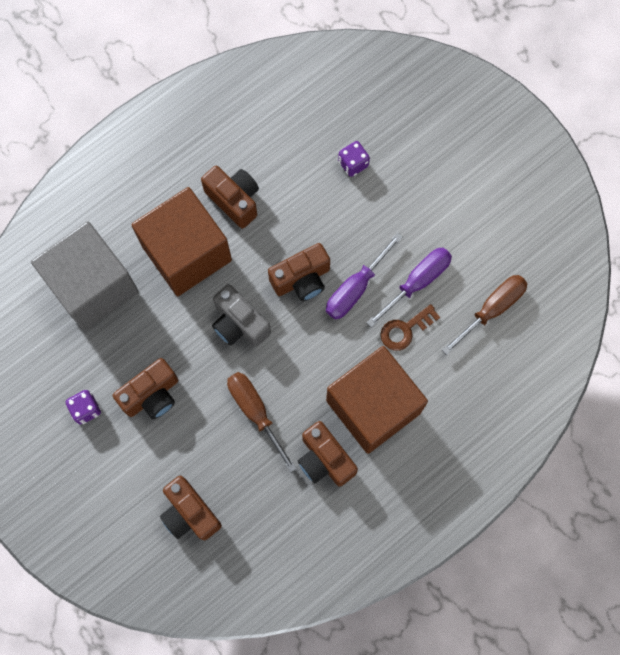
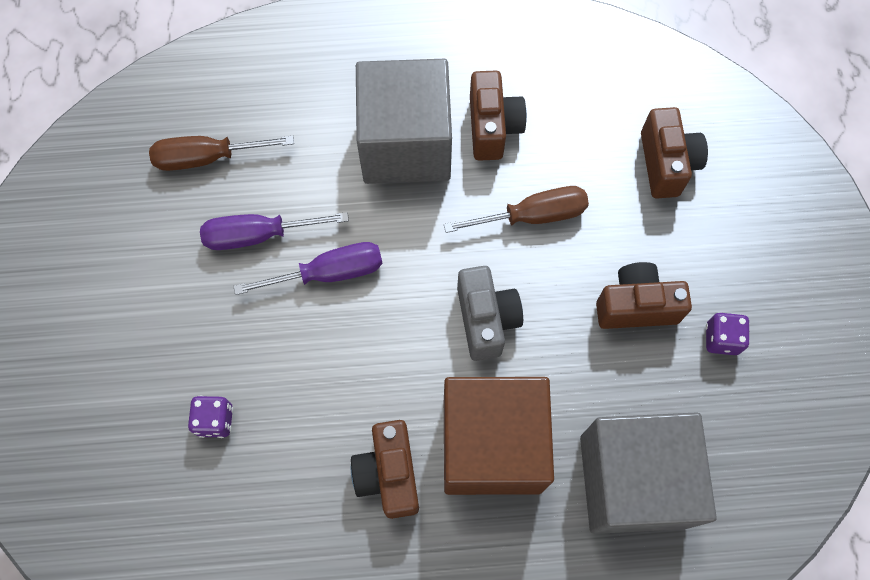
camera: 145 degrees left, 5 degrees down
(255, 412) = (532, 216): brown screwdriver -> brown screwdriver turned 105 degrees counterclockwise
(302, 279) = (380, 322): brown camera -> none
(373, 406) = (405, 144): brown cube -> grey cube
(405, 329) = (312, 196): brown key -> none

